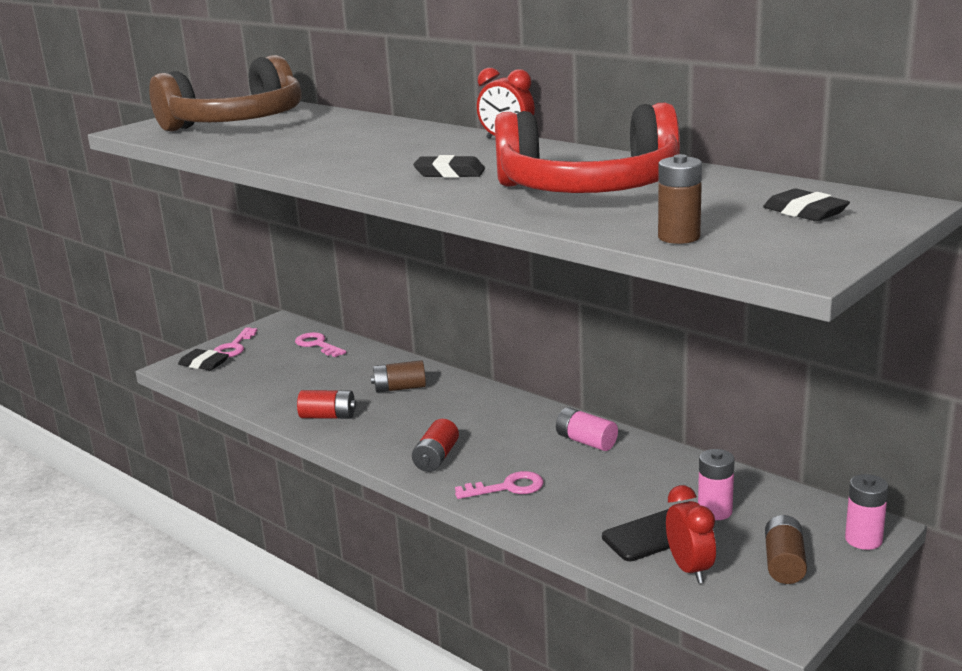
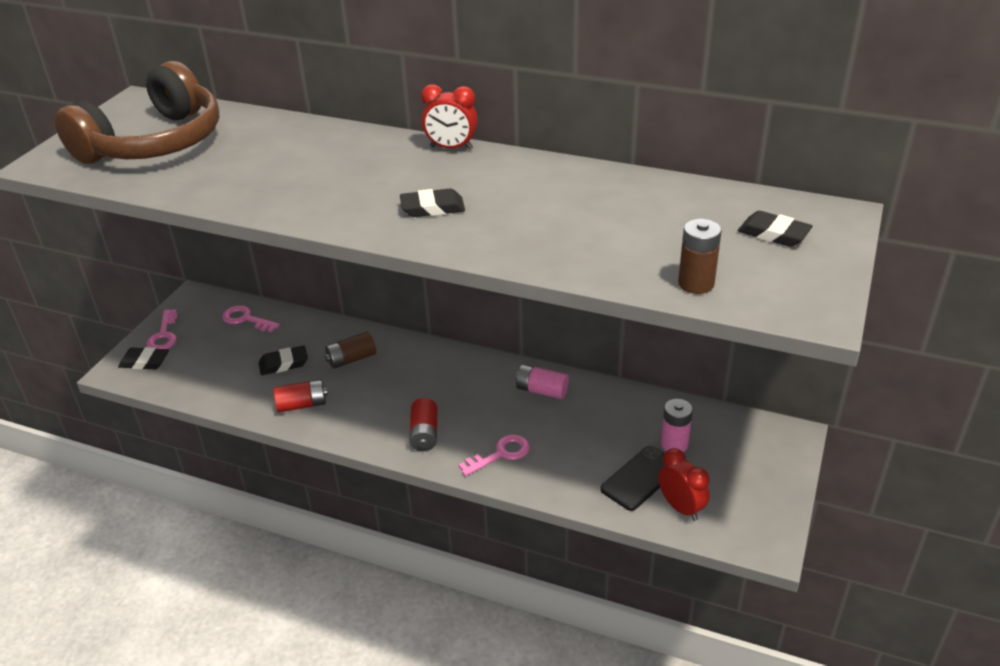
camera: 20 degrees left, 15 degrees up
(331, 383) = (283, 364): none -> black eraser
(589, 189) = (576, 220): red headphones -> none
(784, 563) = (746, 485): brown battery -> none
(863, 540) = (791, 449): pink battery -> none

